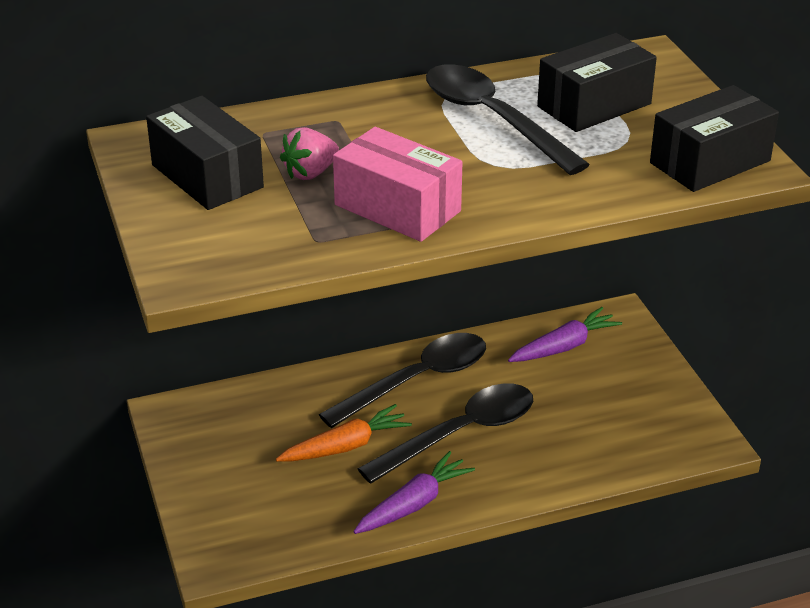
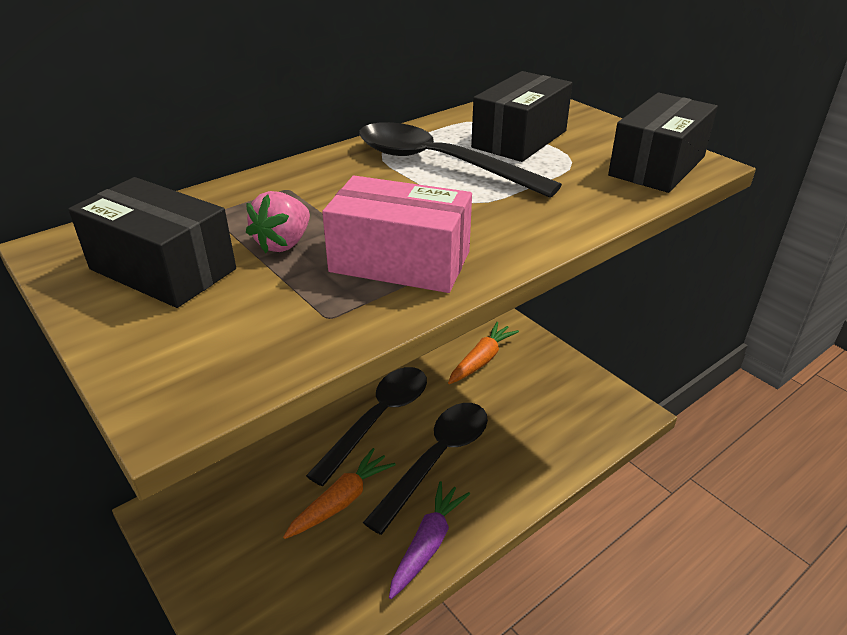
camera: 20 degrees left, 0 degrees up
(564, 346) = (481, 360): purple carrot -> orange carrot

